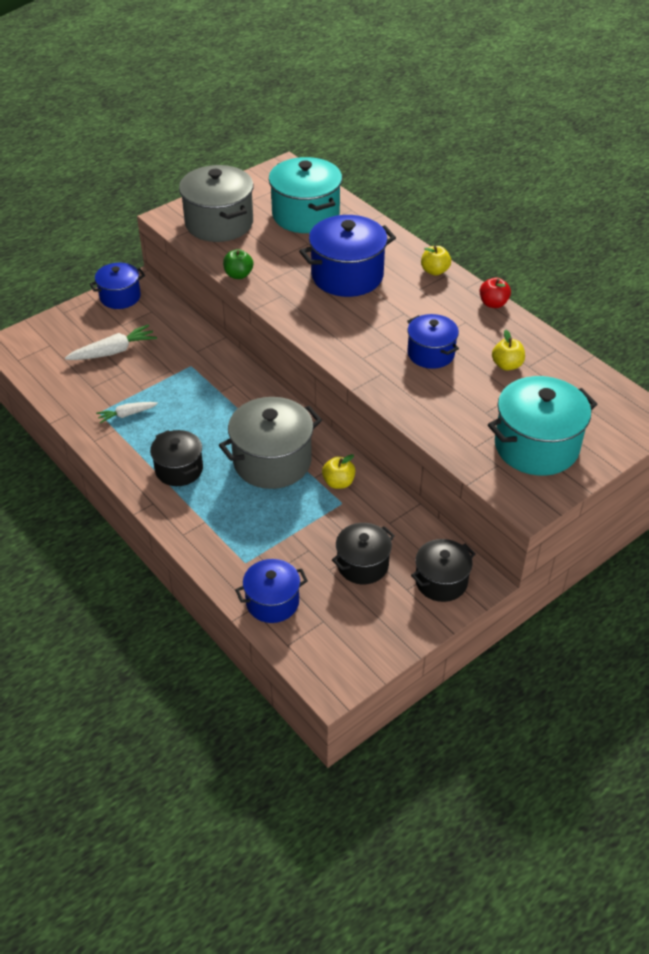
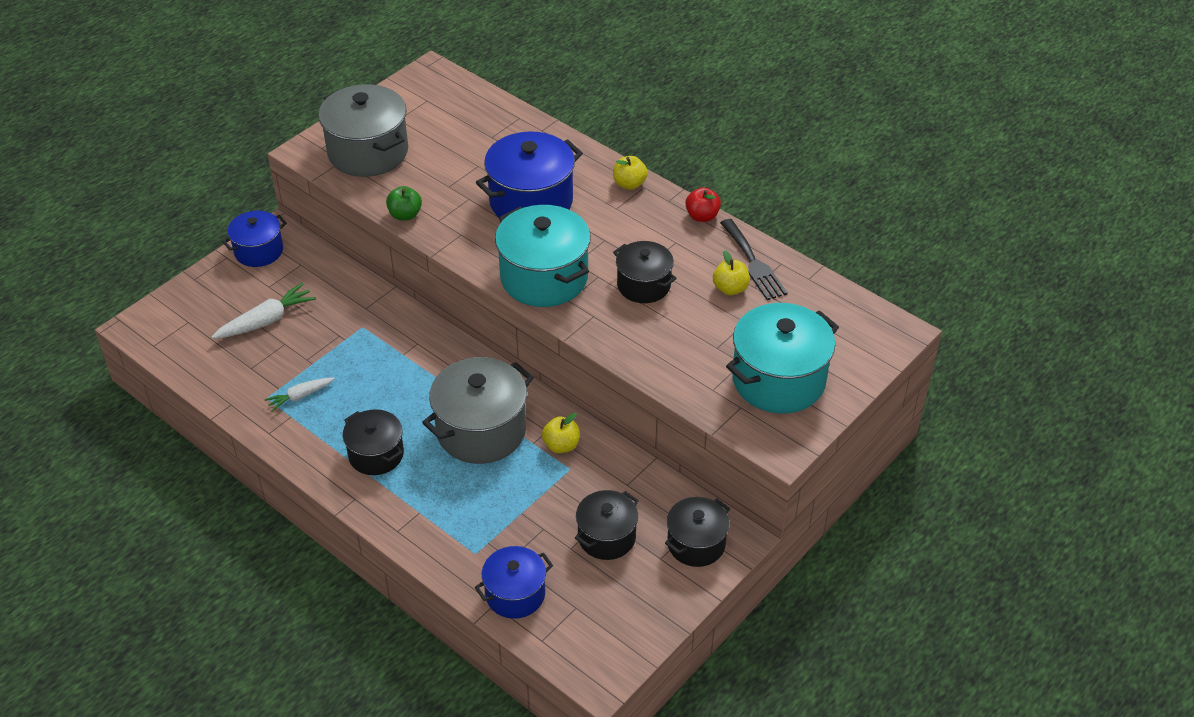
camera: 10 degrees left, 0 degrees up
(305, 215) = (467, 130): turquoise pot -> turquoise pot (544, 278)
(431, 353) = (643, 285): blue pot -> black pot
(531, 346) = (753, 263): none -> black fork

